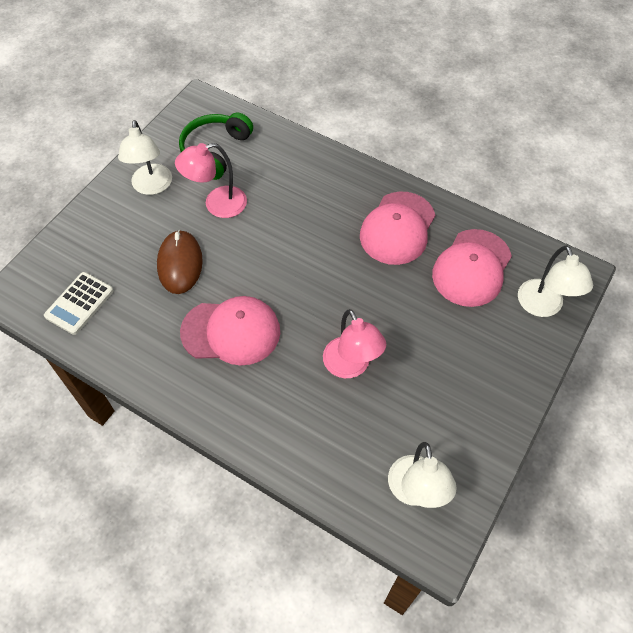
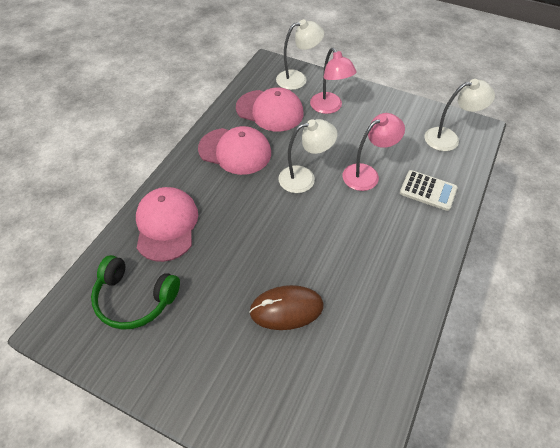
camera: 95 degrees left, 5 degrees down
(79, 303) = (349, 401): white calculator -> white calculator (428, 191)
(152, 187) = (184, 356): white lamp -> white lamp (304, 178)
(217, 205) = (210, 286): pink lamp -> pink lamp (329, 107)
(231, 332) = (354, 255): pink cap -> pink cap (166, 225)

